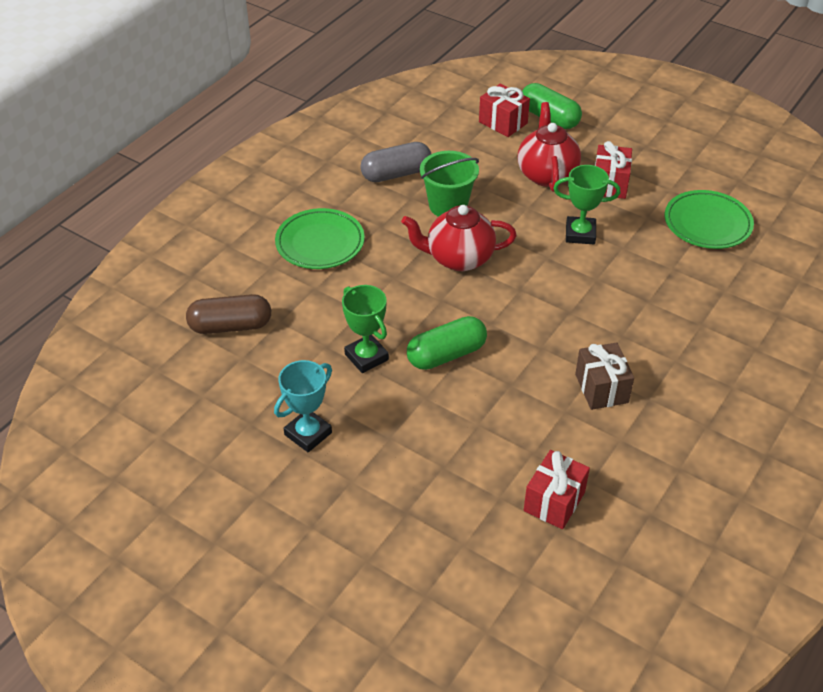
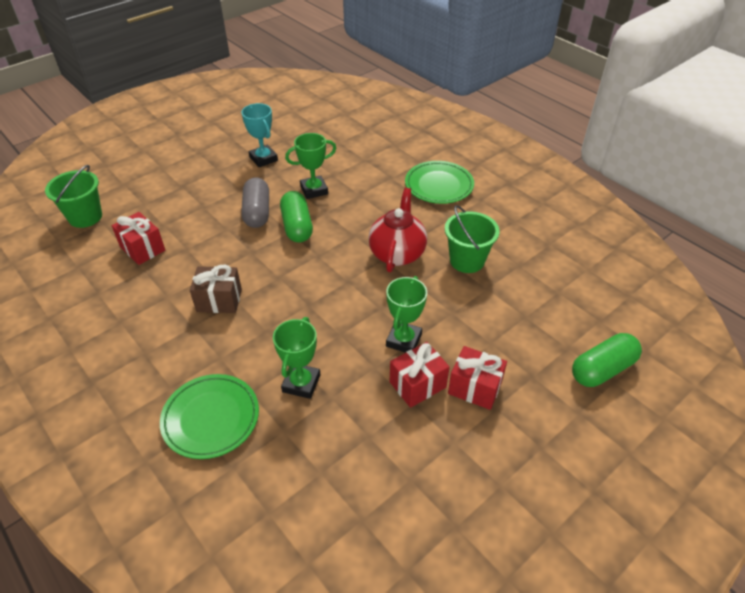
camera: 105 degrees right, 0 degrees up
(230, 326) = (369, 140): brown capsule -> none
(396, 174) = (518, 238): grey capsule -> grey capsule (257, 212)
(503, 122) = (594, 327): red gift -> red gift (417, 384)
(521, 607) = (85, 217): none -> green bucket
(546, 174) = (500, 340): red teapot -> none
(669, 292) = (301, 383): none -> green trophy
(707, 224) = (387, 456): green plate -> green plate (211, 418)

